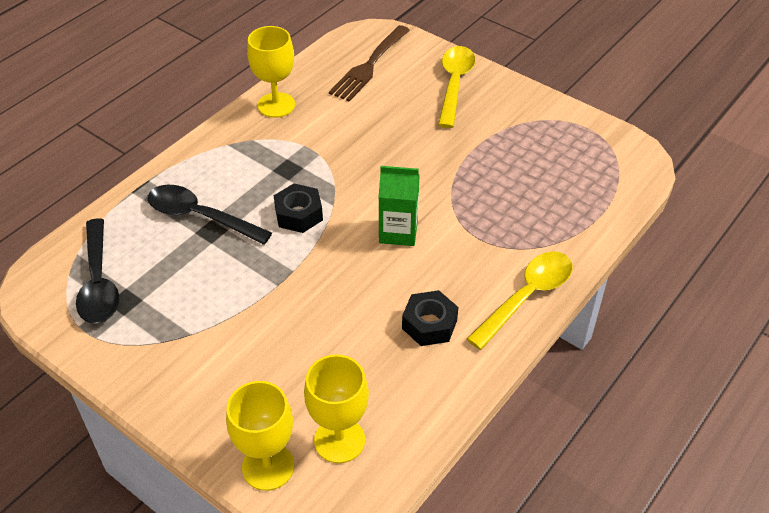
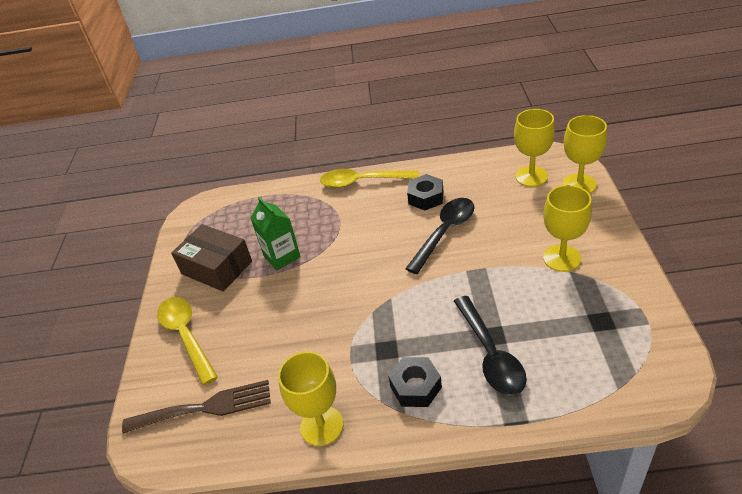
camera: 125 degrees left, 5 degrees down
(99, 282) = (613, 350): black spoon -> black spoon (445, 232)
(209, 344) = (562, 258): none -> yellow goblet
(298, 214) = (420, 306): black nut -> black nut (415, 387)
(398, 232) = (376, 253): green carton -> green carton (282, 256)
(454, 84) = (186, 336): yellow spoon -> yellow spoon turned 90 degrees clockwise
(519, 132) = (216, 267): none -> brown box

